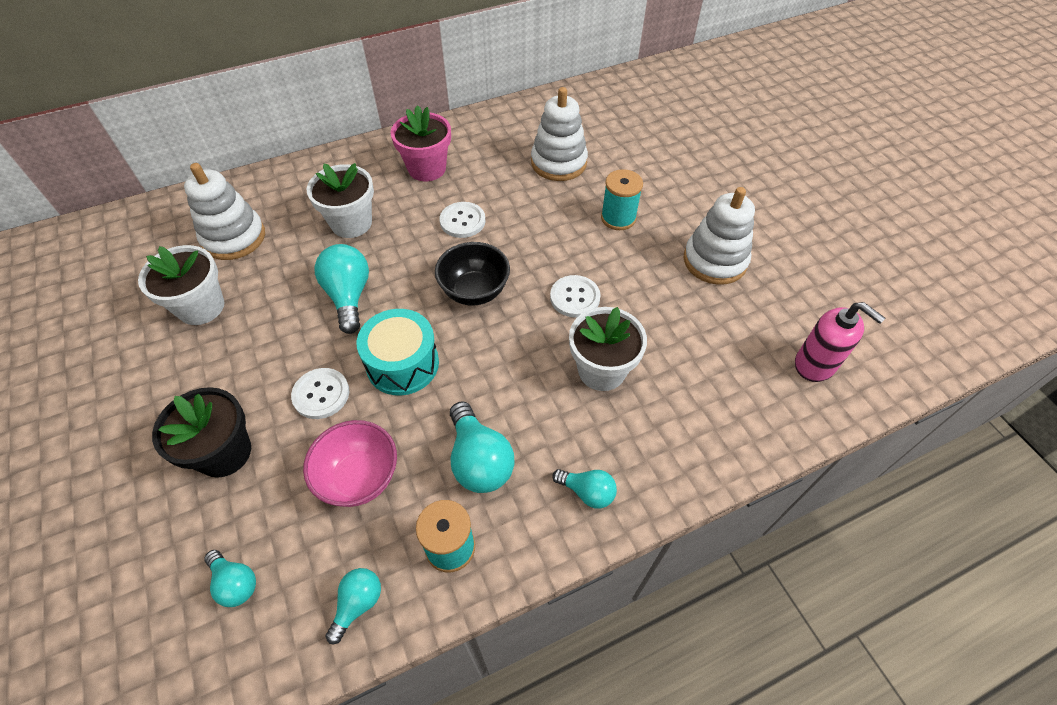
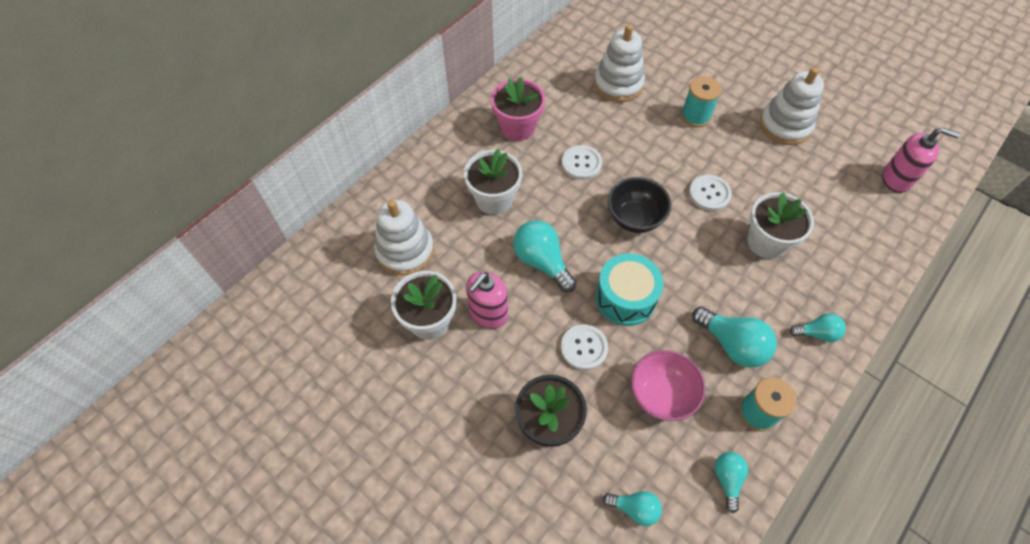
camera: 25 degrees left, 5 degrees up
(258, 323) = (488, 313): none -> pink soap dispenser

